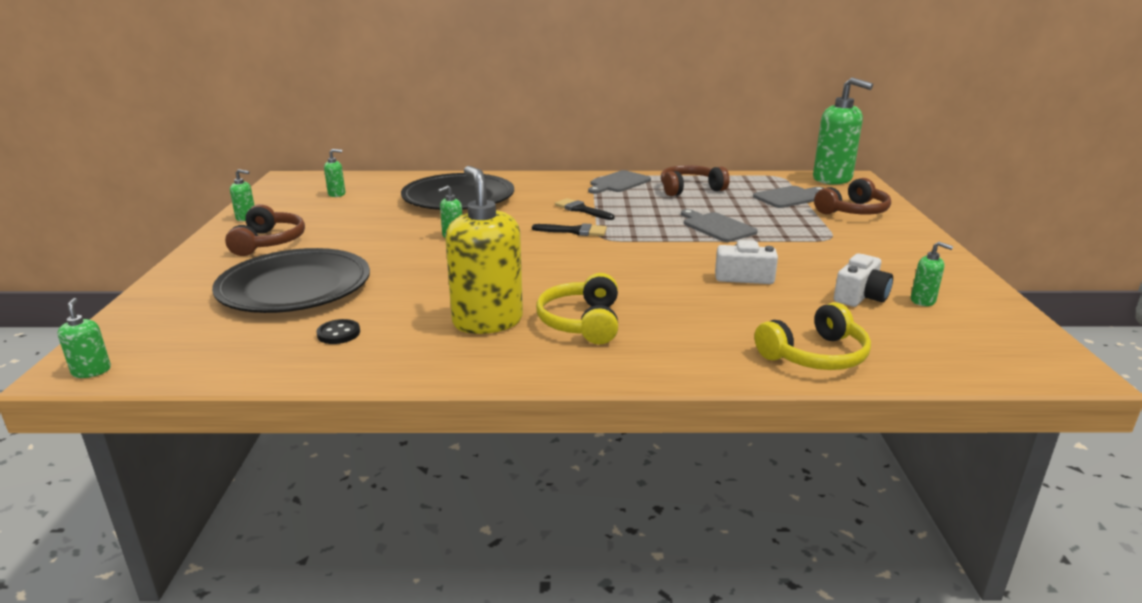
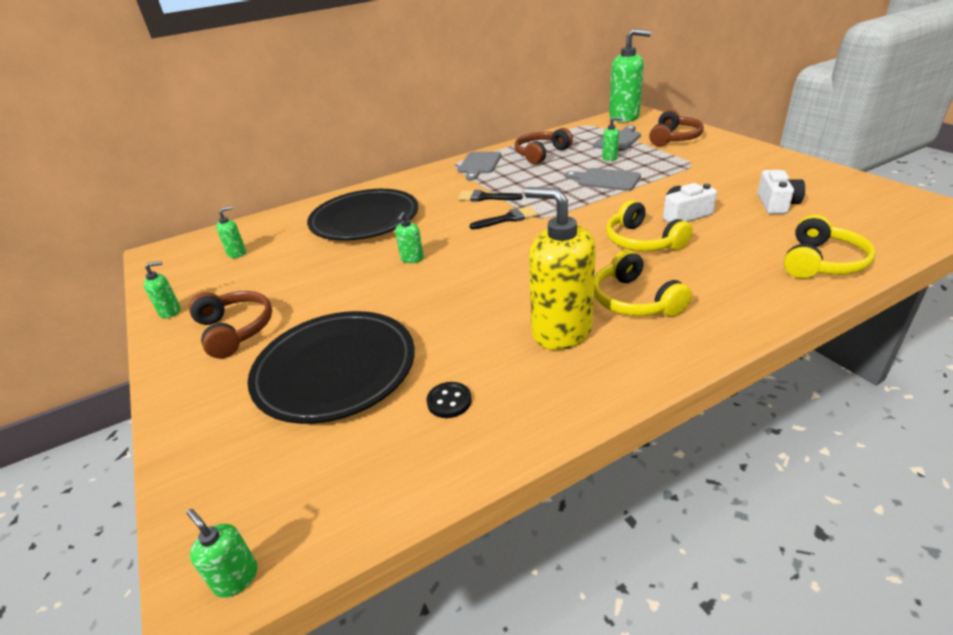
camera: 25 degrees left, 10 degrees up
(665, 284) = (642, 241): none -> yellow headphones
(923, 301) = (815, 193): green soap dispenser -> green soap dispenser (610, 158)

